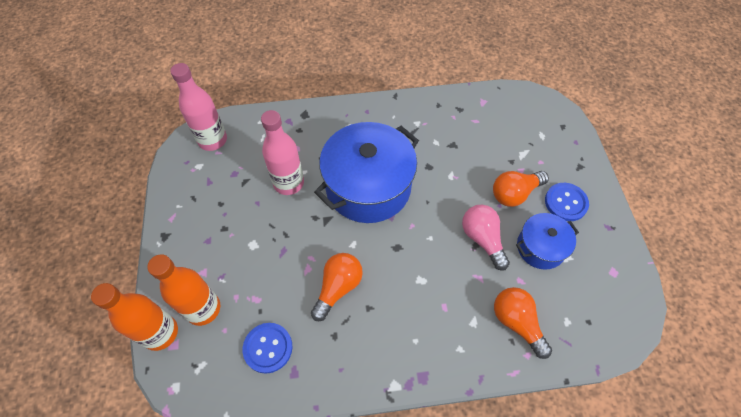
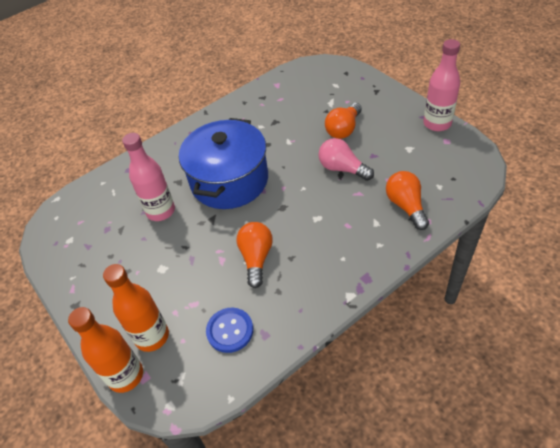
camera: 25 degrees left, 10 degrees down
(212, 140) = (68, 216): pink bottle -> pink bottle (437, 123)
(516, 322) = (406, 206): orange light bulb -> orange light bulb turned 45 degrees clockwise
(540, 247) = (387, 152): blue pot -> none
(565, 202) = (383, 117): blue button -> none

